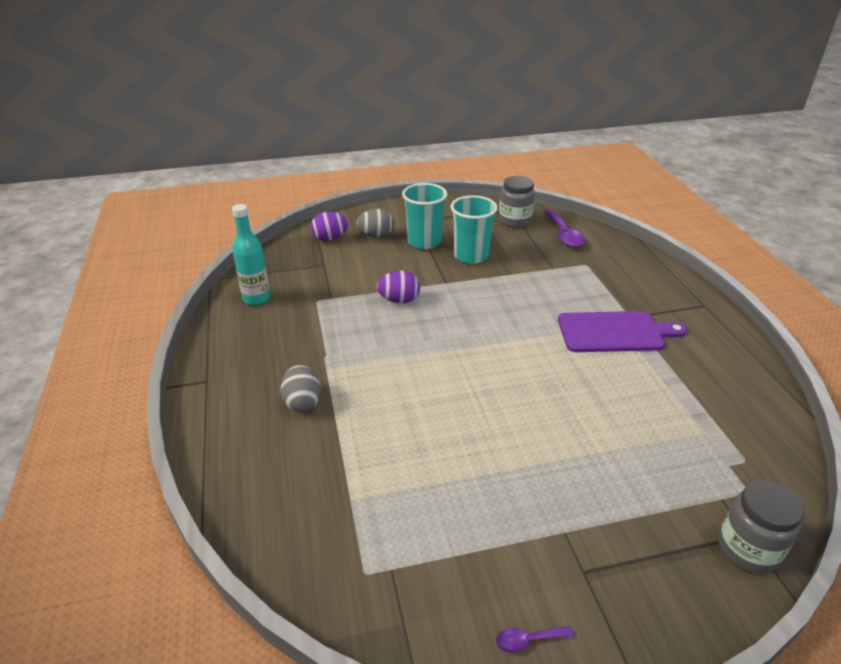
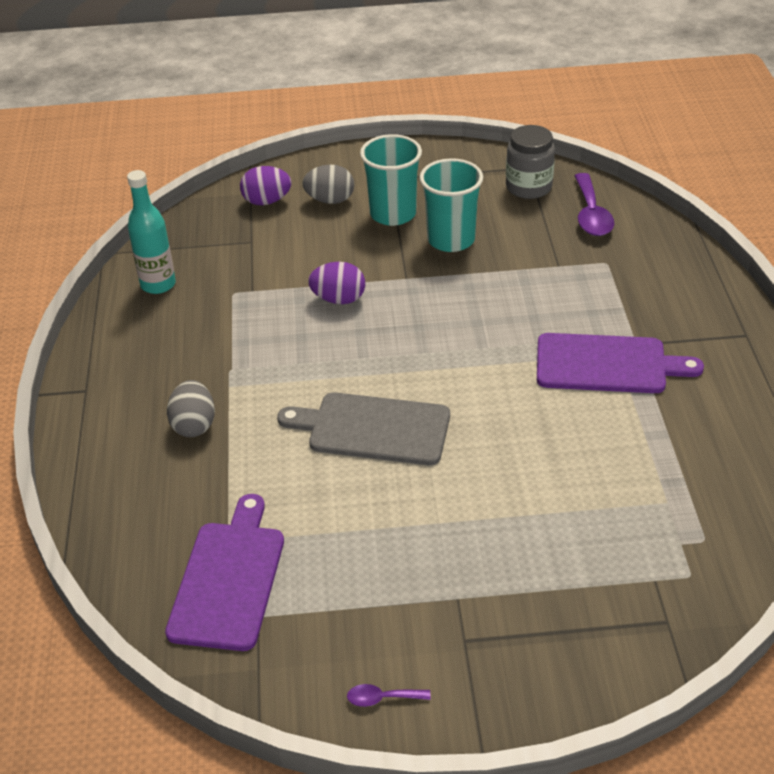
camera: 10 degrees right, 5 degrees up
(358, 535) = (229, 579): none -> purple cutting board
(451, 393) = (373, 428): none -> grey cutting board
(747, 549) = (659, 636): grey jar -> none

